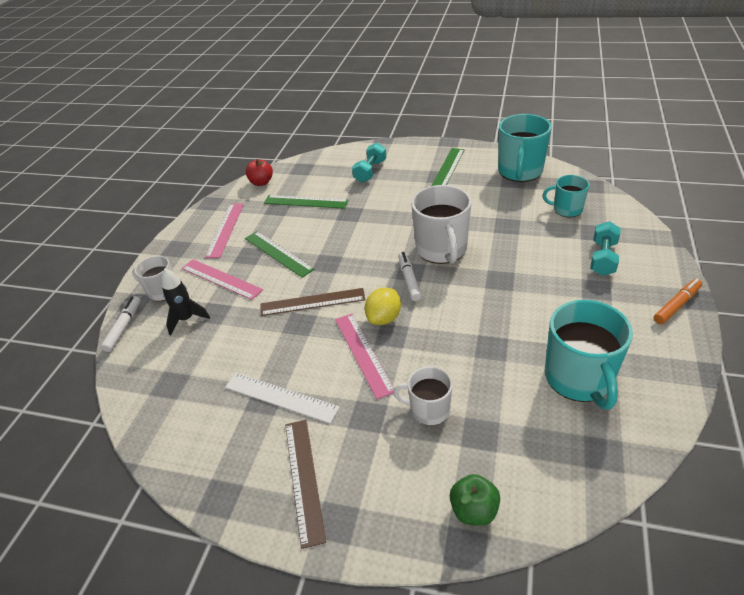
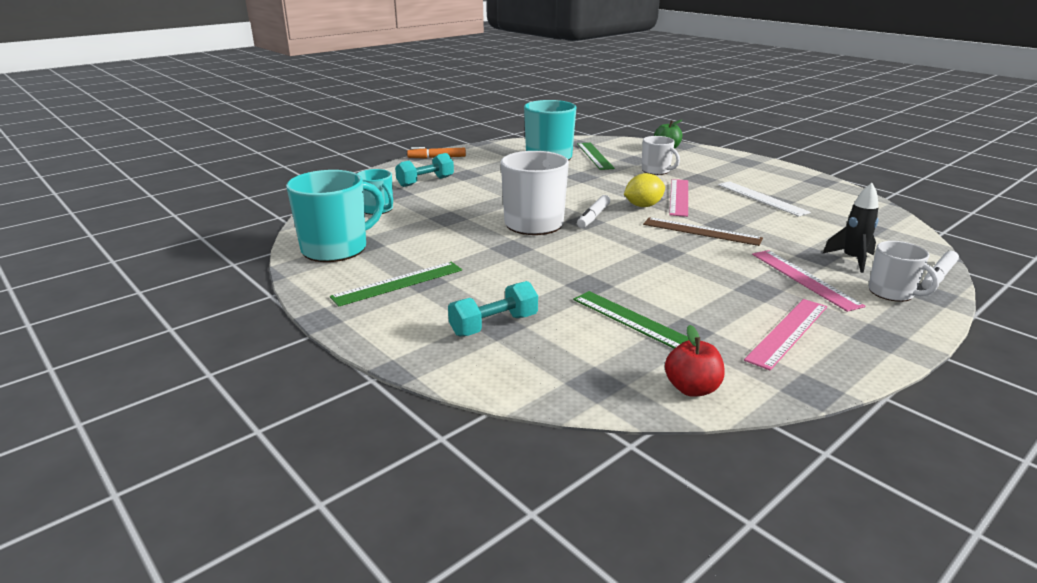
camera: 150 degrees left, 15 degrees down
(278, 253) = (717, 278): green ruler -> green ruler (594, 156)
(304, 479) = (759, 173): brown ruler -> none

